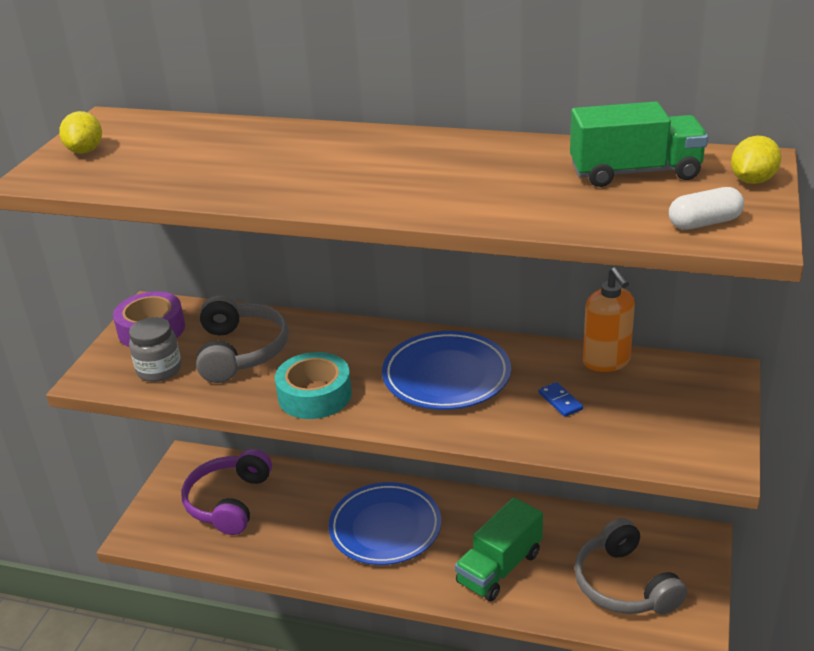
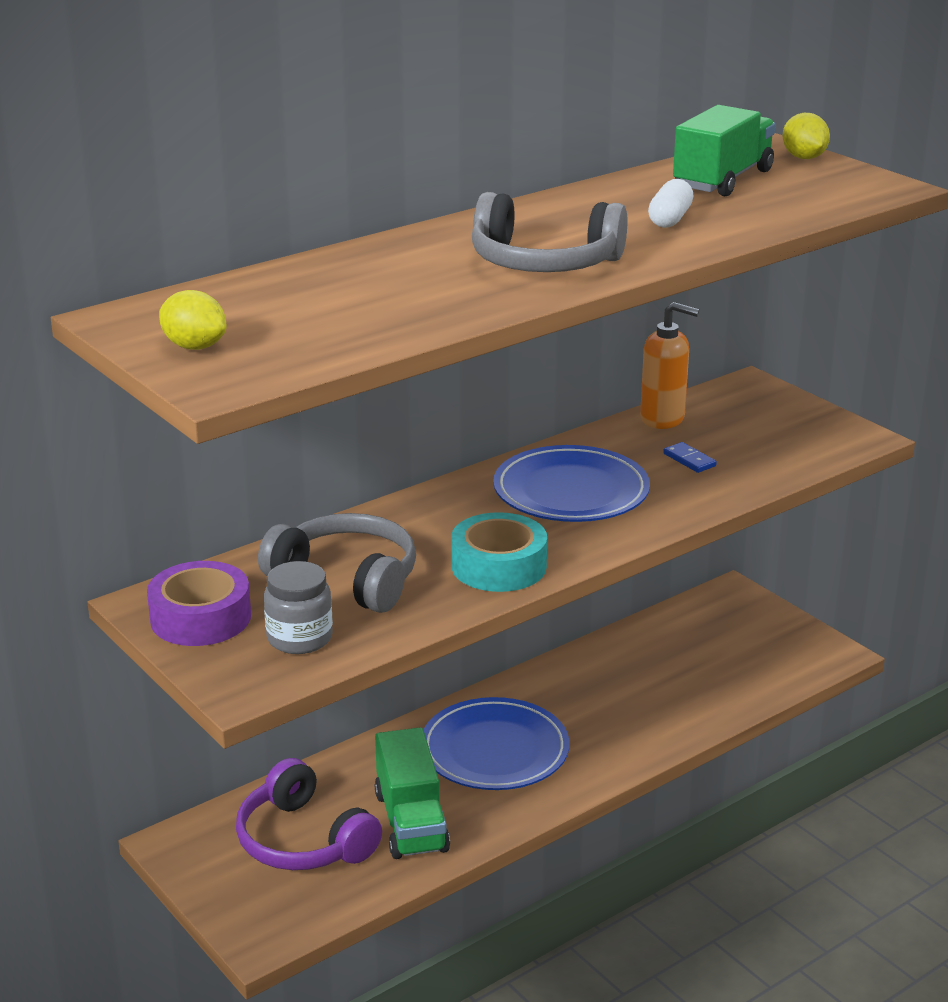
camera: 55 degrees left, 5 degrees down
(499, 568) = (638, 710): green truck -> green truck (411, 821)
(560, 401) = (689, 460): blue domino -> blue domino turned 45 degrees clockwise
(624, 584) = (739, 656): grey headphones -> grey headphones (543, 263)
(704, 223) = (846, 190): white capsule -> white capsule (670, 219)

